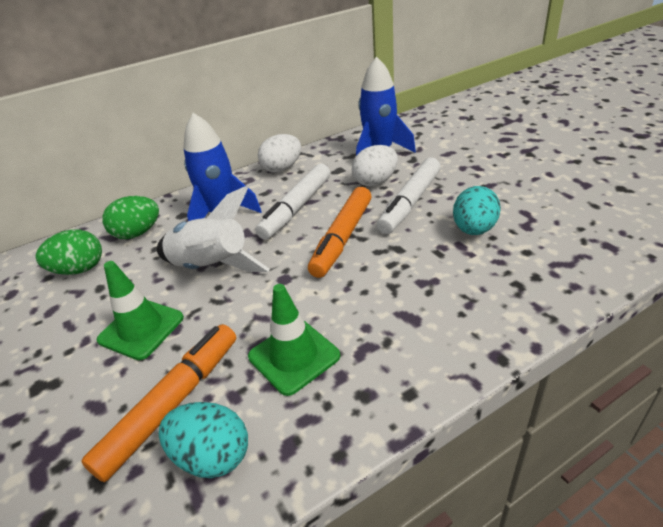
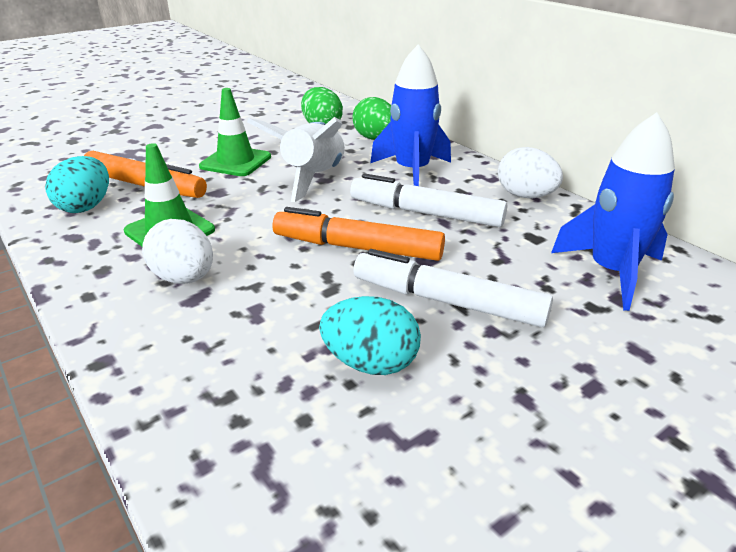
camera: 80 degrees right, 5 degrees down
(375, 182) = (505, 269): white egg -> white egg (184, 278)

